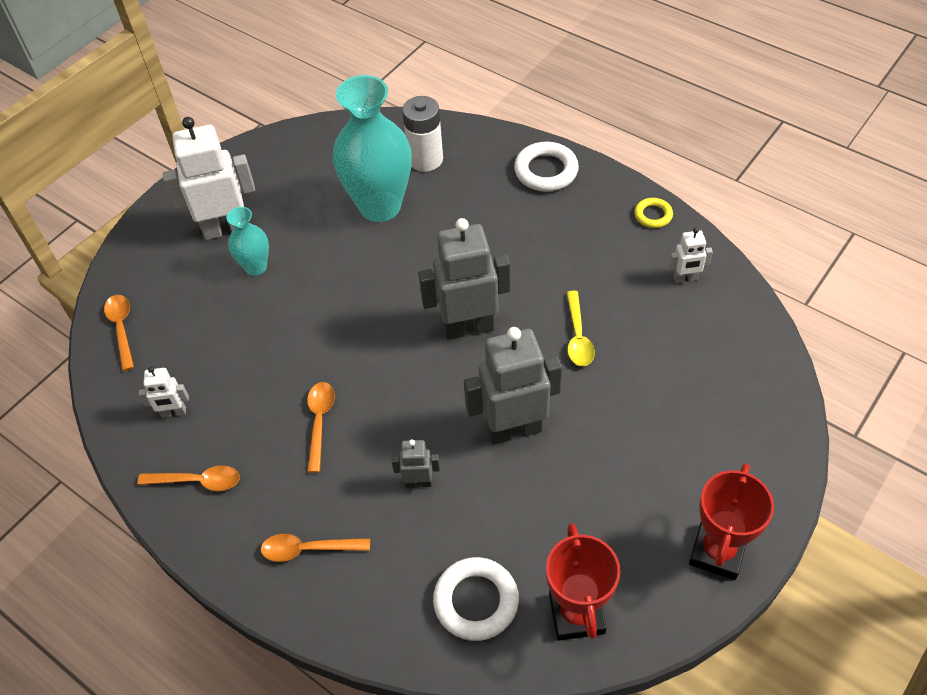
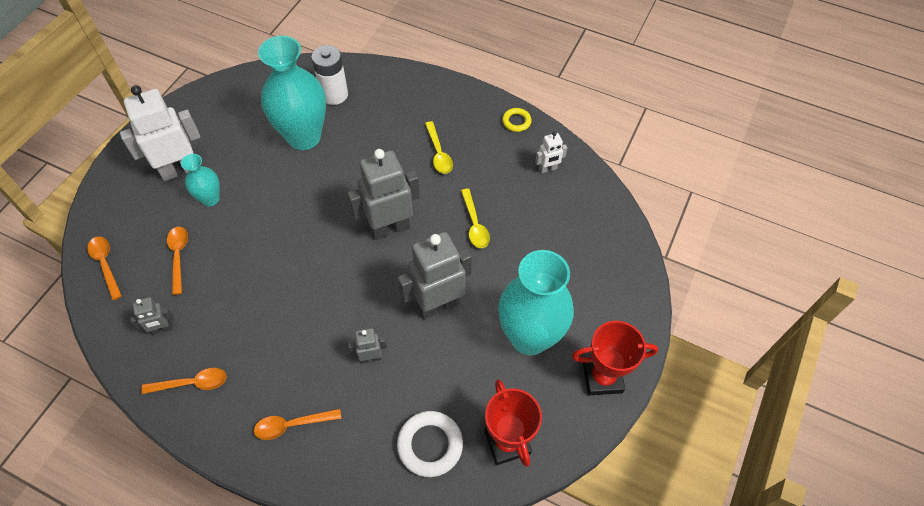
camera: 15 degrees left, 5 degrees up
(174, 412) = (162, 329): white robot -> grey robot
(319, 422) = (284, 320): orange spoon -> orange spoon (178, 256)
(545, 244) = (438, 153): none -> yellow spoon
(546, 171) = (430, 94): white ring -> none
(627, 486) = (529, 337): none -> turquoise vase
(717, 552) = (602, 377): red trophy -> red trophy turned 75 degrees clockwise

